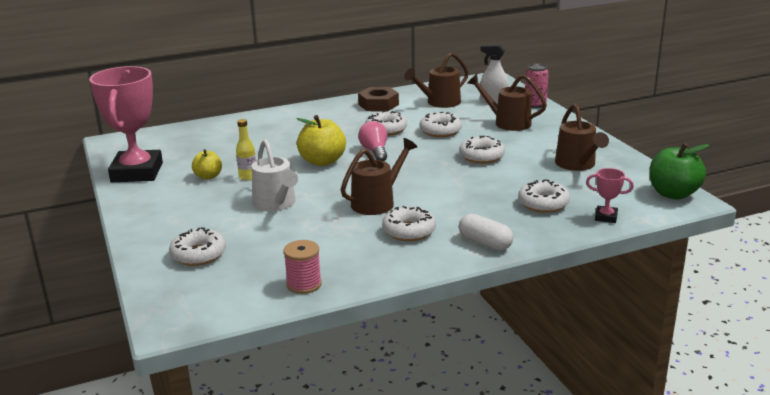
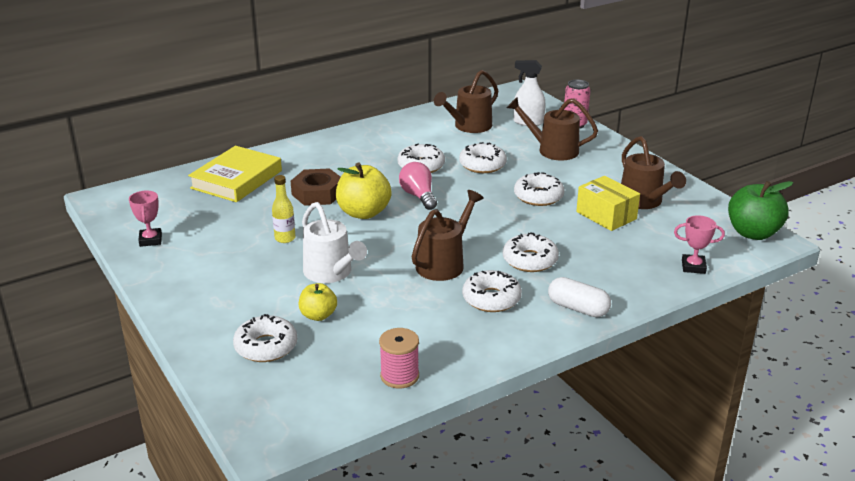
camera: 10 degrees left, 5 degrees up
(137, 172) = (150, 240): pink trophy -> pink trophy, size x0.42
(208, 176) = (238, 241): yellow apple -> yellow apple (318, 315)
(225, 133) = (236, 179): none -> yellow book
(378, 104) = (401, 132): brown nut -> brown nut (317, 193)
(538, 173) = (606, 215): none -> yellow box
(543, 203) = (623, 254): white donut -> white donut (530, 260)

